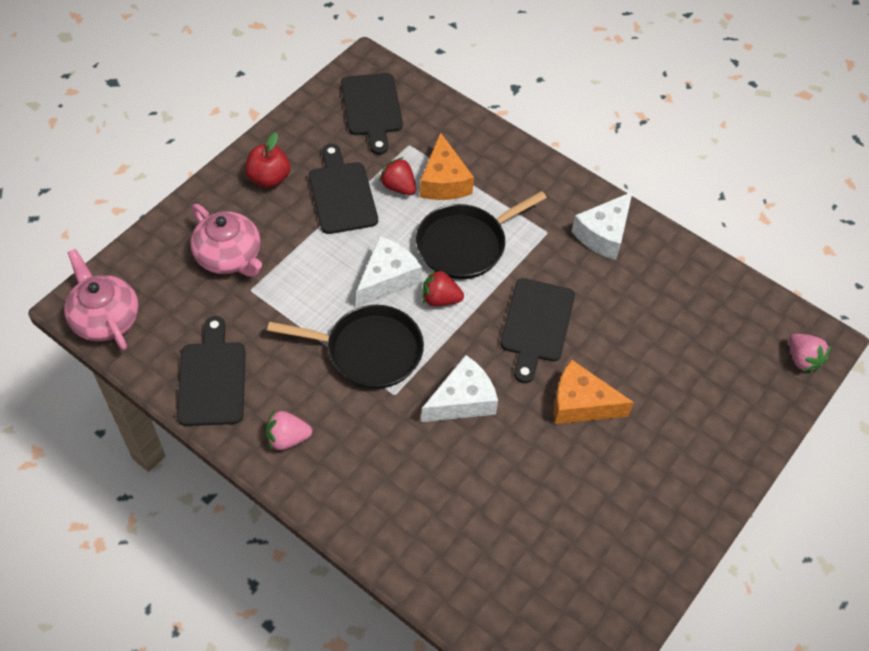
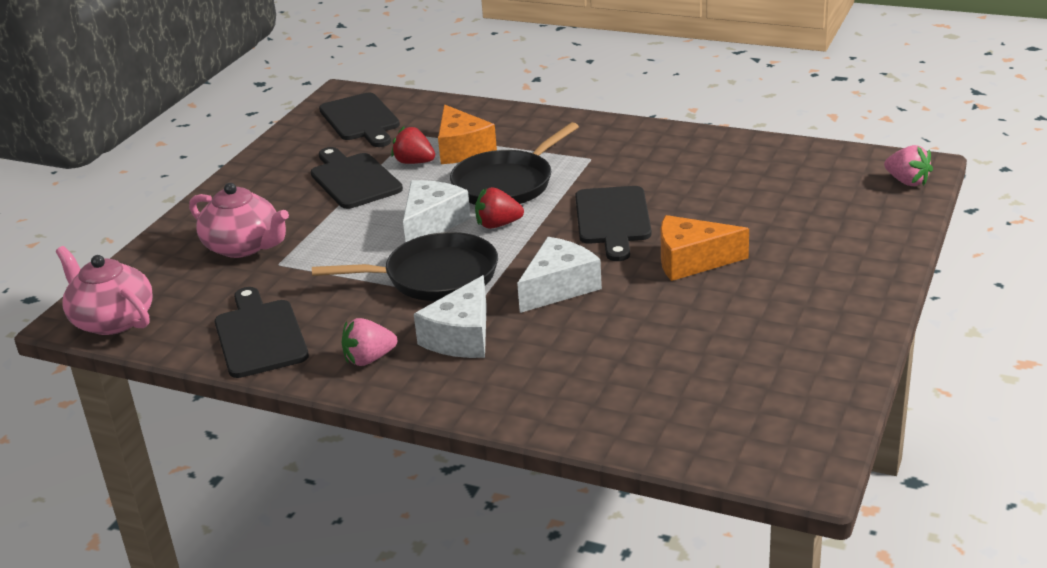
camera: 10 degrees left, 25 degrees down
(269, 178) = (267, 186): red apple -> none
(603, 234) = (651, 147): white cheese -> white cheese (461, 336)

